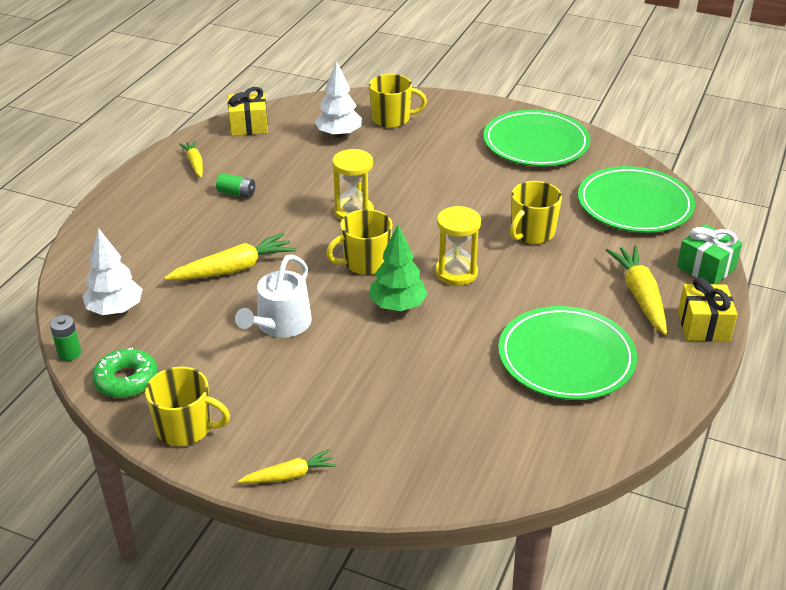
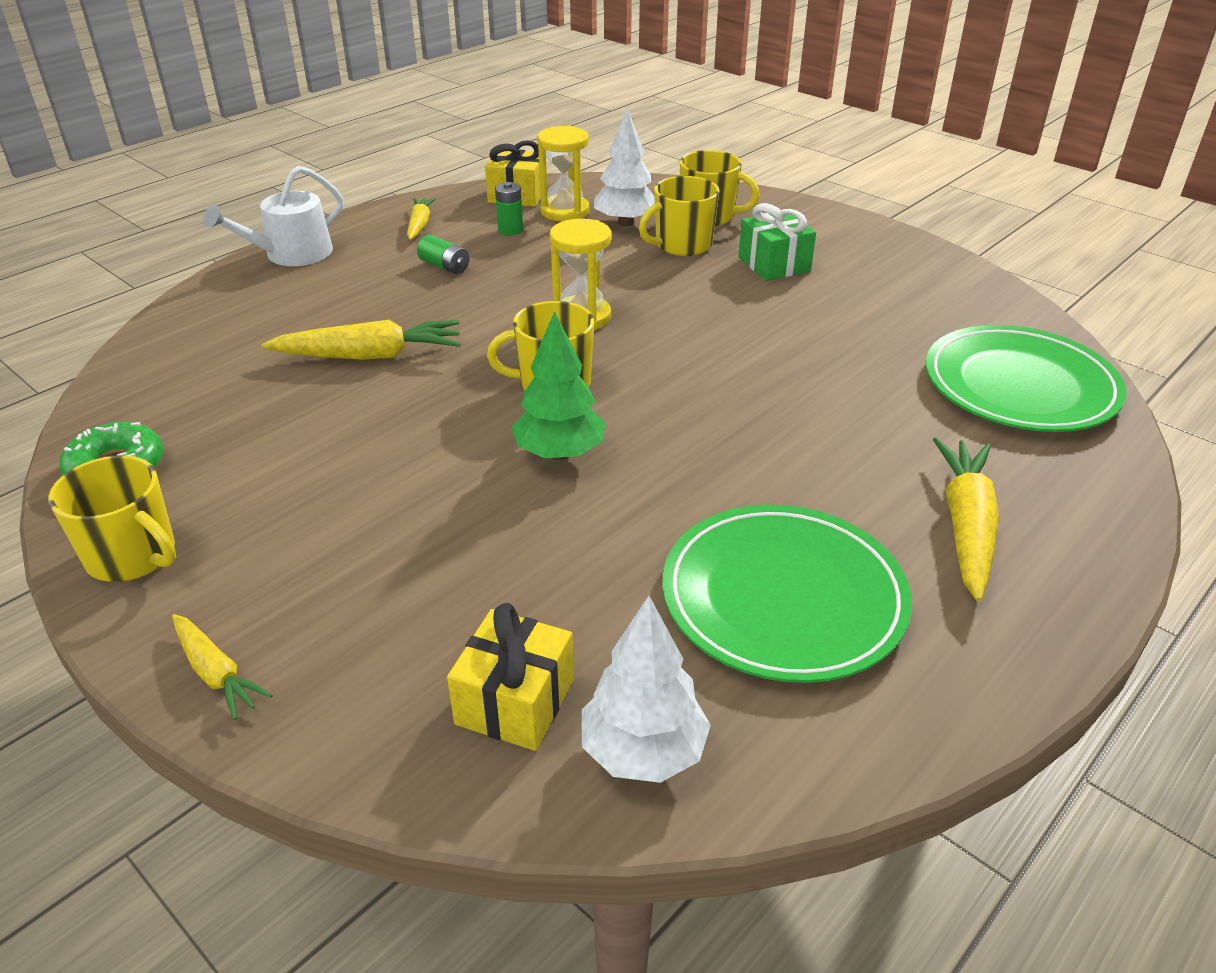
camera: 20 degrees right, 0 degrees up
(69, 353) = (80, 415): green battery -> green battery (510, 230)
(115, 310) = (182, 374): white tree -> white tree (643, 751)
(280, 324) = (375, 441): white watering can -> white watering can (291, 254)
(289, 475) = (216, 673): yellow carrot -> yellow carrot turned 45 degrees clockwise
(456, 273) = (678, 425): yellow hourglass -> yellow hourglass (565, 211)
(532, 233) = (829, 393): yellow mug -> yellow mug (682, 245)
(536, 143) = (900, 277): green plate -> none
(703, 326) = (1064, 604): yellow gift -> yellow gift (515, 702)
(706, 268) = (1108, 506): green gift -> green gift (774, 264)

